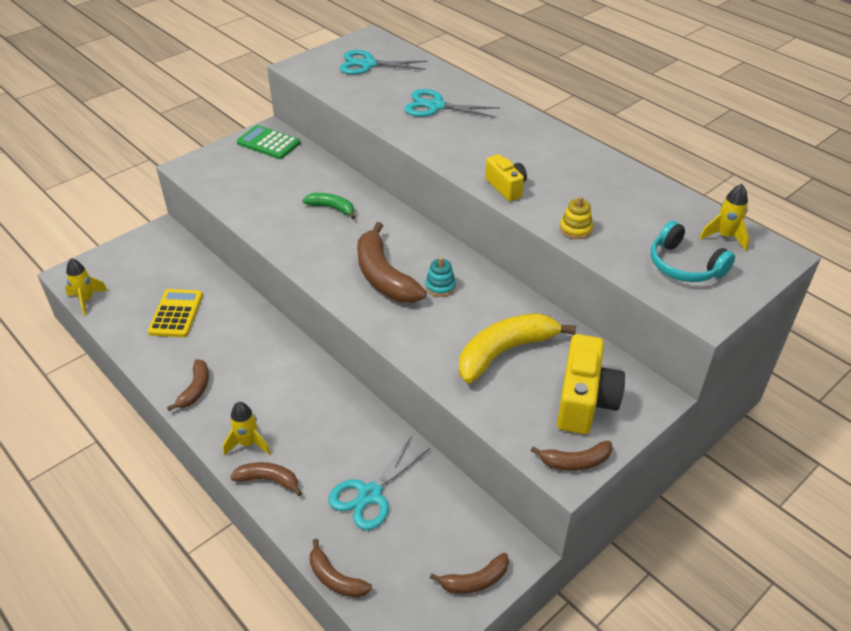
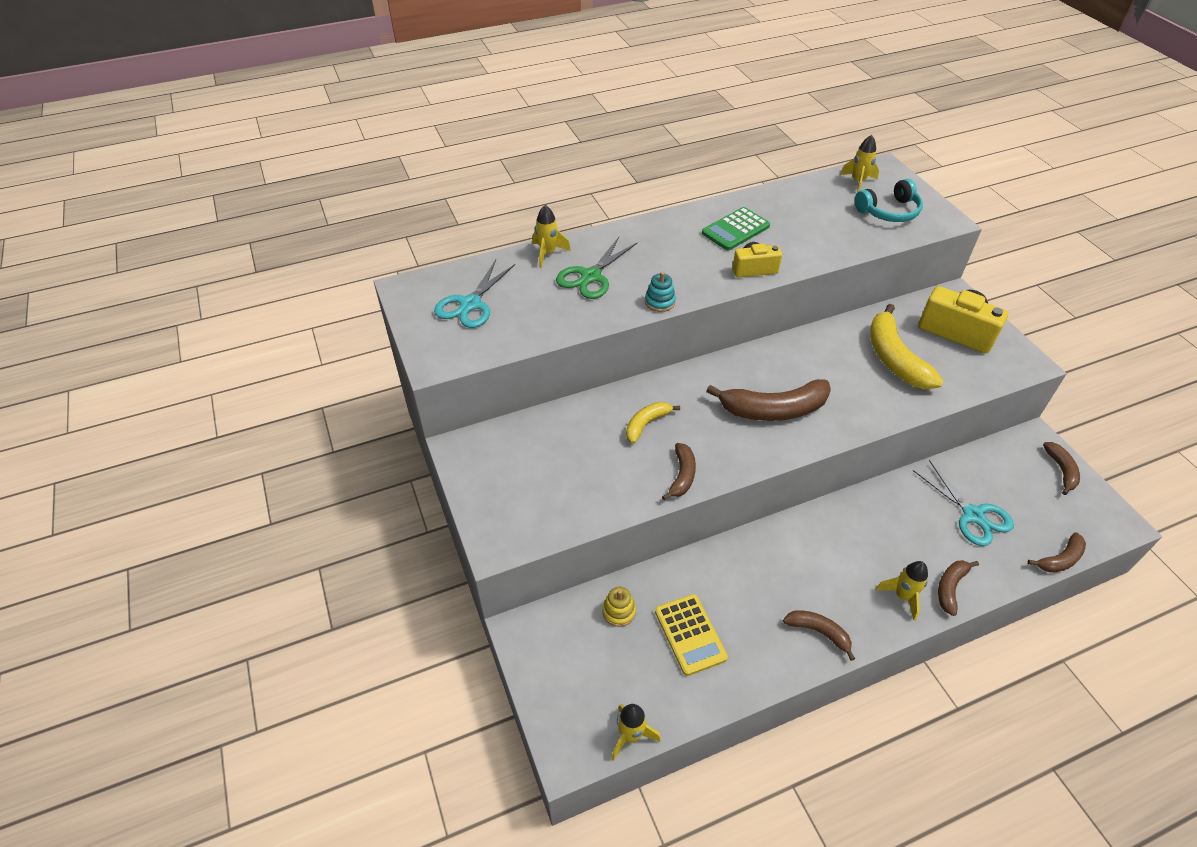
camera: 70 degrees left, 5 degrees up
(176, 314) = (690, 634): yellow calculator -> yellow calculator turned 135 degrees counterclockwise
(268, 143) = (487, 454): green calculator -> green calculator (735, 230)
(332, 208) = (646, 424): green banana -> yellow banana
(435, 106) = (591, 276): turquoise scissors -> green scissors
(440, 286) = (799, 375): turquoise stacking toy -> turquoise stacking toy (660, 302)
(452, 81) = (548, 253): none -> yellow rocket
(575, 229) = (828, 248): yellow stacking toy -> yellow stacking toy (619, 611)
(575, 462) = (1019, 355): brown banana -> brown banana (682, 475)

